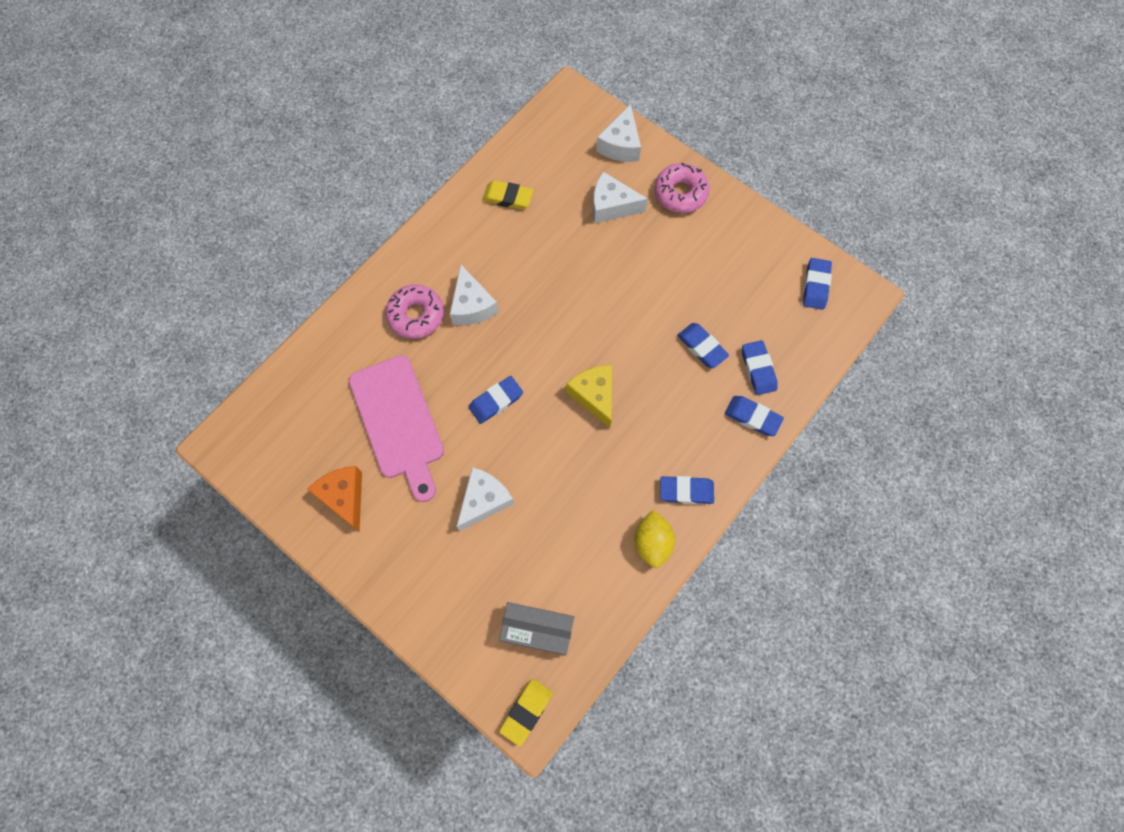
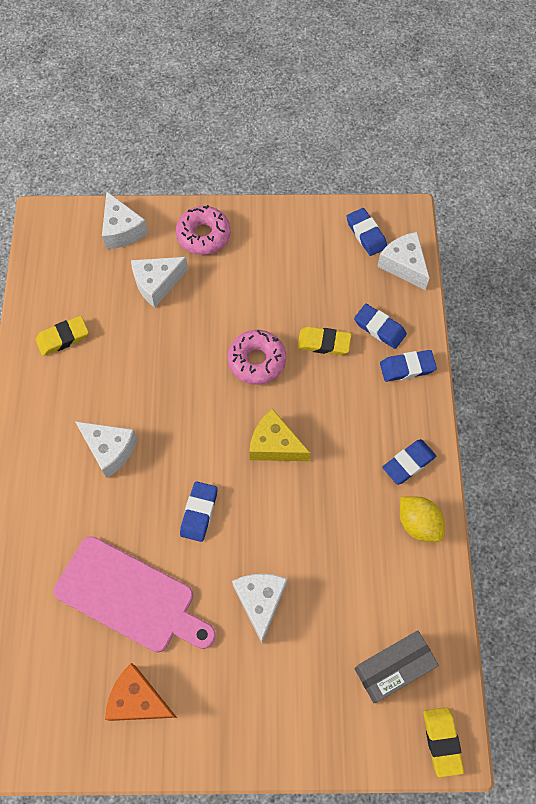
camera: 40 degrees left, 5 degrees down
(416, 315) = (67, 495): pink donut -> pink donut (257, 361)
(702, 347) = (324, 343): blue eraser -> yellow eraser
(825, 334) = (404, 265): none -> white cheese

